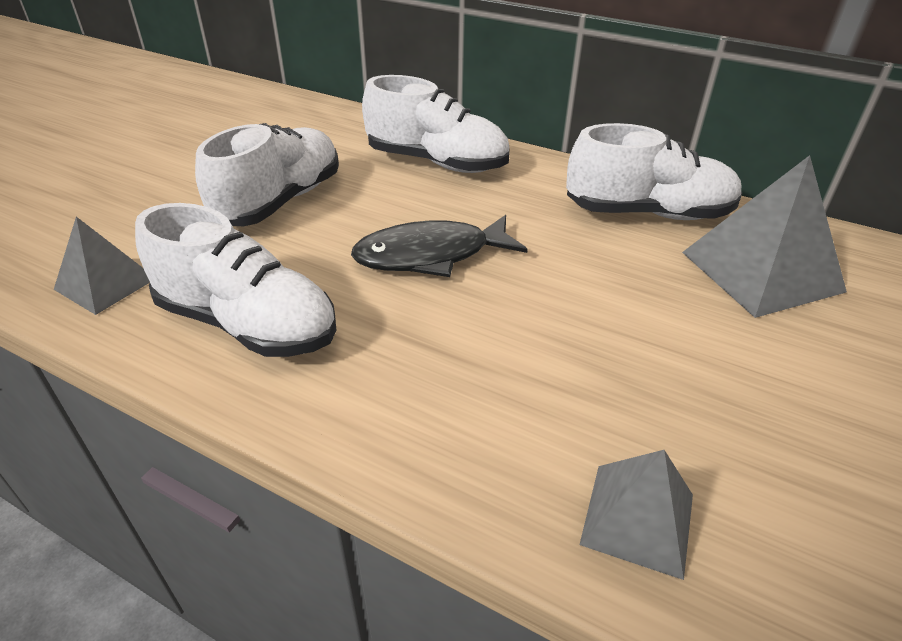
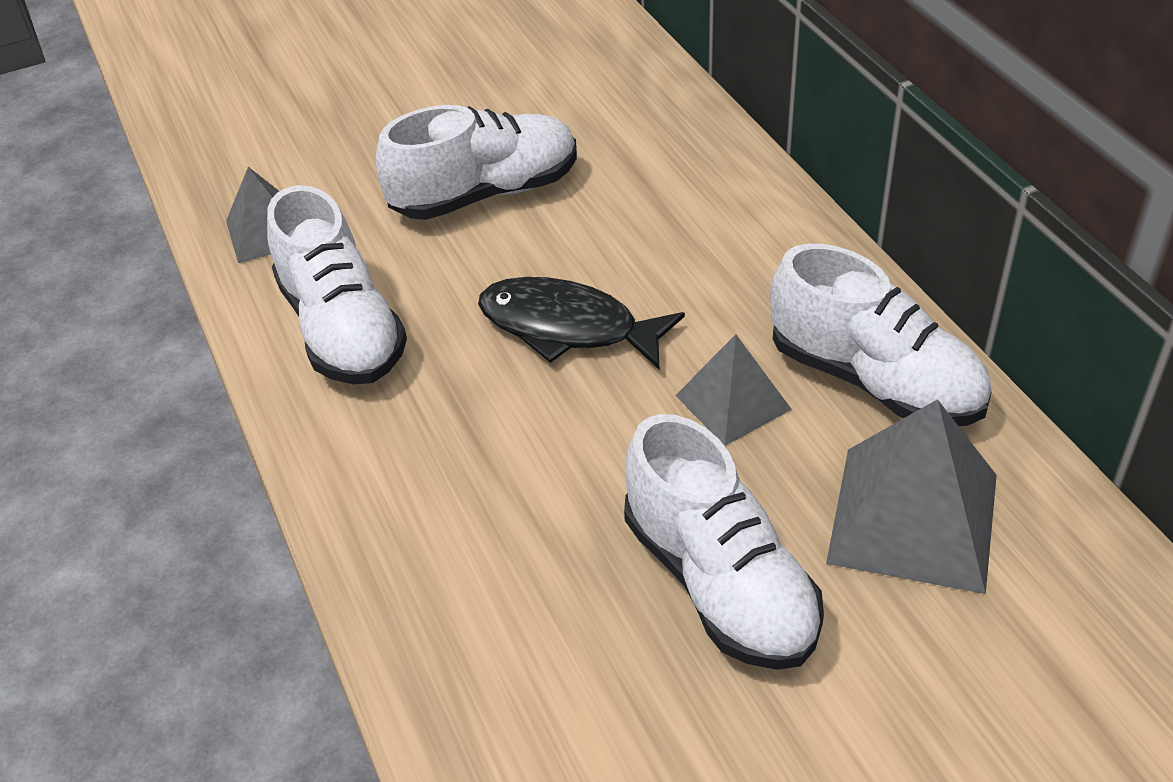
camera: 40 degrees right, 5 degrees up
(437, 162) = (700, 203): white shoe -> white shoe (719, 583)
(638, 519) = (474, 666): grey pyramid -> grey pyramid (733, 402)

